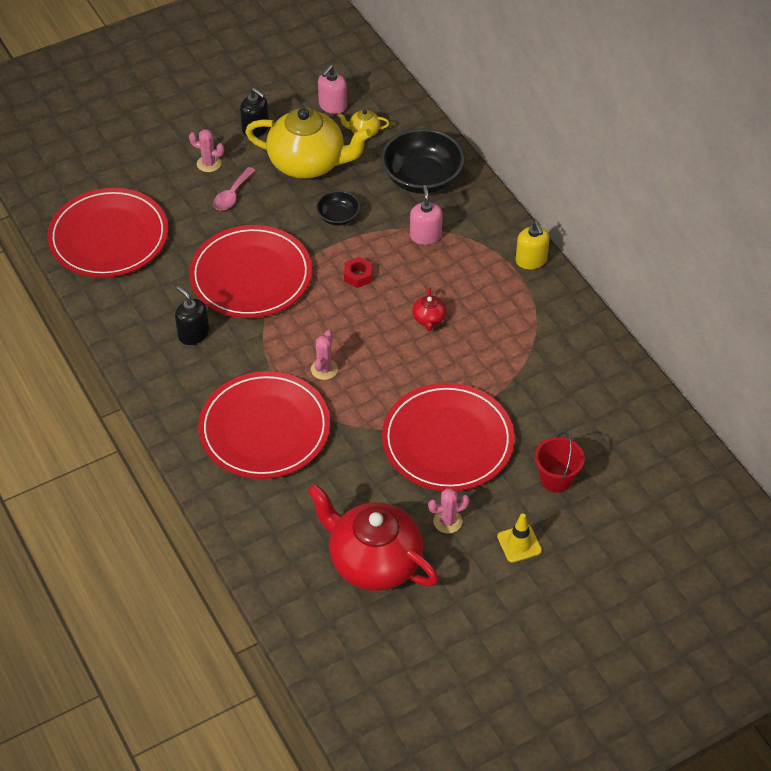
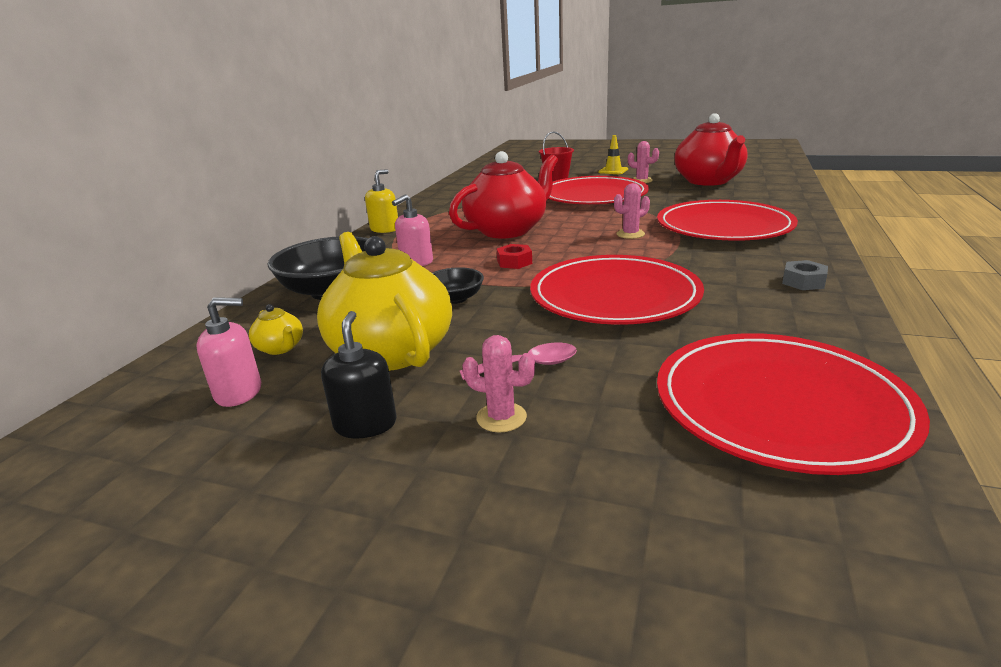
camera: 130 degrees left, 25 degrees down
(154, 360) = (803, 282): none -> grey nut
(193, 334) = (735, 283): black soap dispenser -> none
(209, 163) = (501, 417): pink cactus -> pink cactus turned 45 degrees counterclockwise
(429, 319) = (507, 230): red teapot -> red teapot, size x2.44

